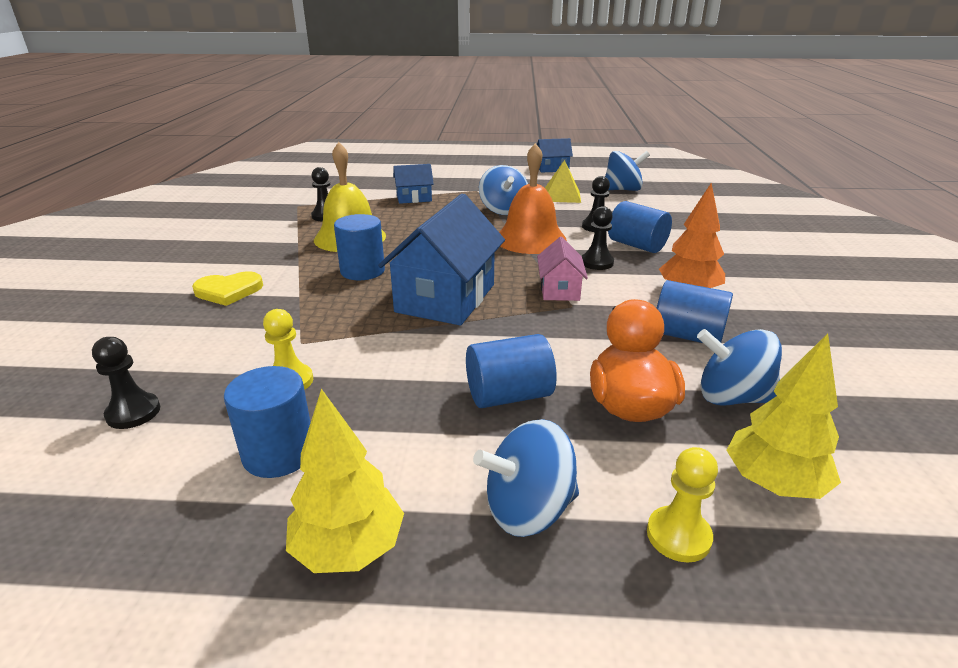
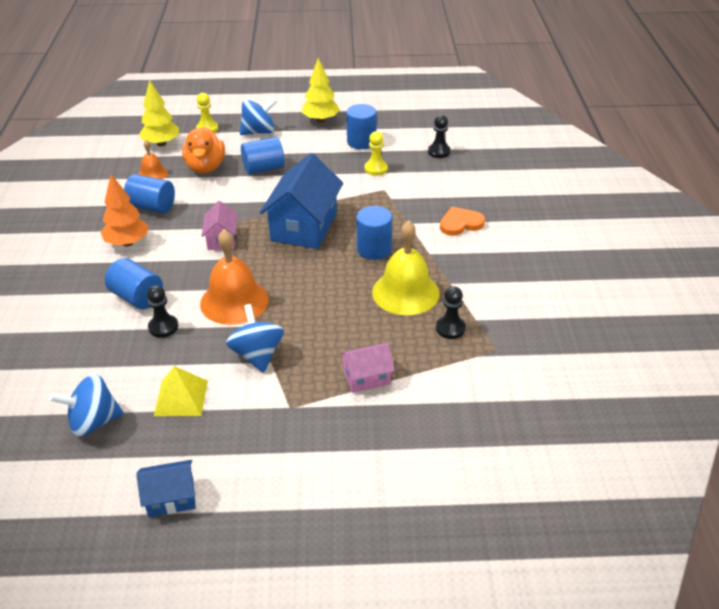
camera: 175 degrees right, 10 degrees up
(228, 291) = (460, 223): yellow heart -> orange heart
(414, 198) = (367, 377): blue house -> pink house
(597, 262) = (183, 271): black pawn -> none
(732, 397) = (152, 174): blue spinning top -> orange bell

